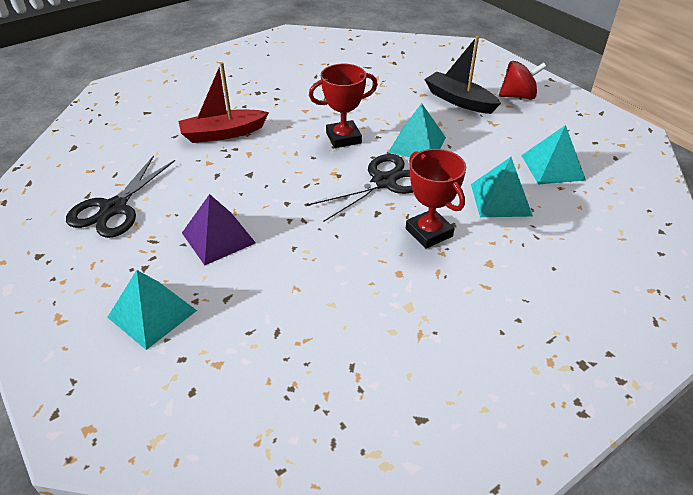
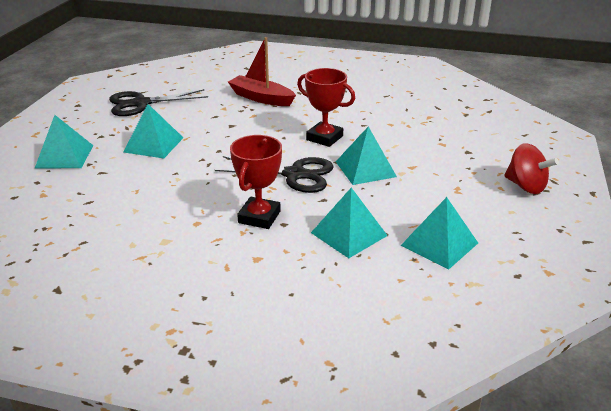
camera: 50 degrees right, 10 degrees down
(218, 237) = (153, 144): purple pyramid -> turquoise pyramid
(459, 100) = (463, 162): black boat -> none

